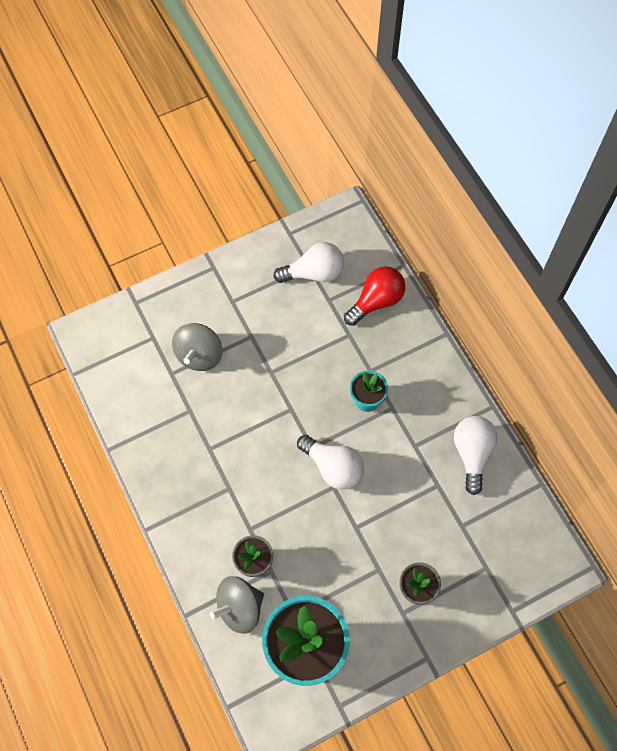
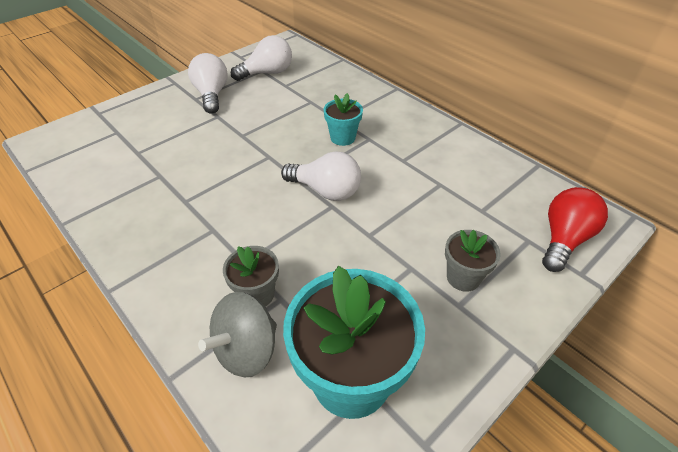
camera: 15 degrees left, 20 degrees down
(199, 355) = (166, 136): grey spinning top -> none
(376, 301) = (327, 80): red light bulb -> red light bulb (563, 239)
(472, 454) = (461, 156): white light bulb -> white light bulb (212, 95)

